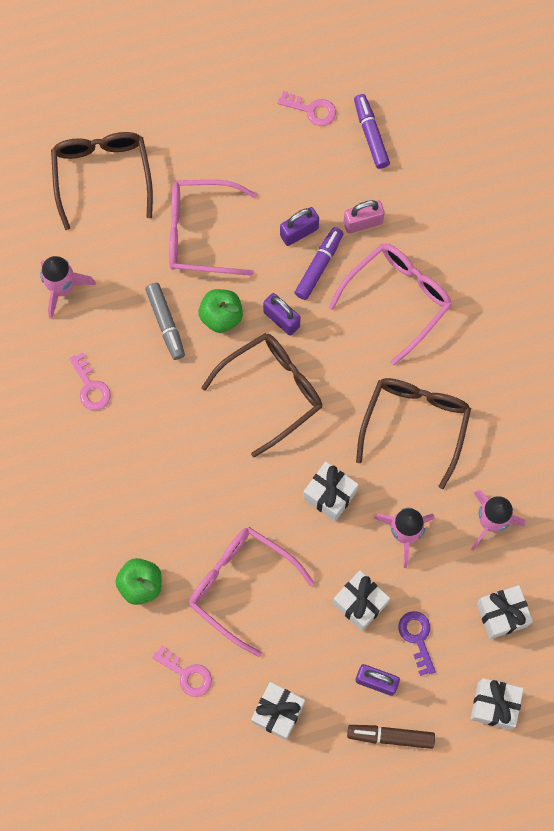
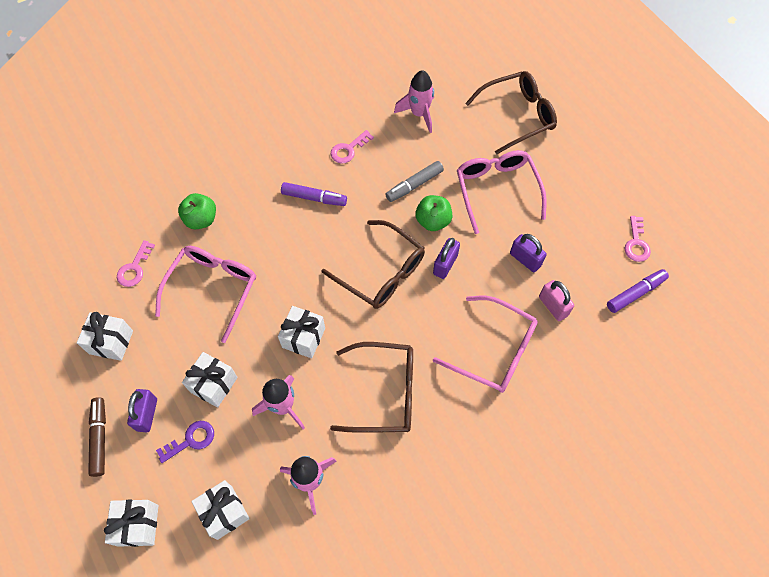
camera: 75 degrees right, 10 degrees down
(319, 266) = (501, 281): purple marker -> purple marker (314, 198)

